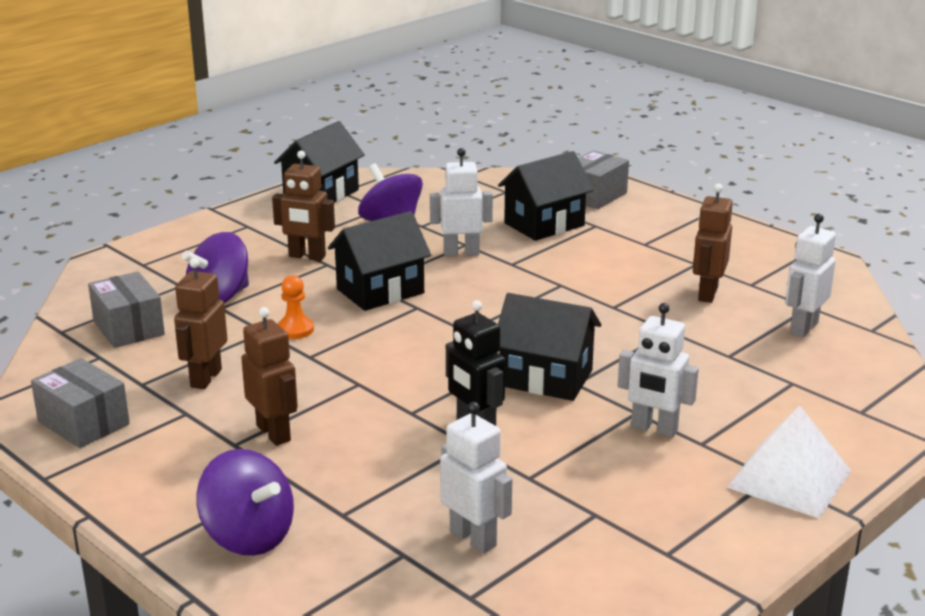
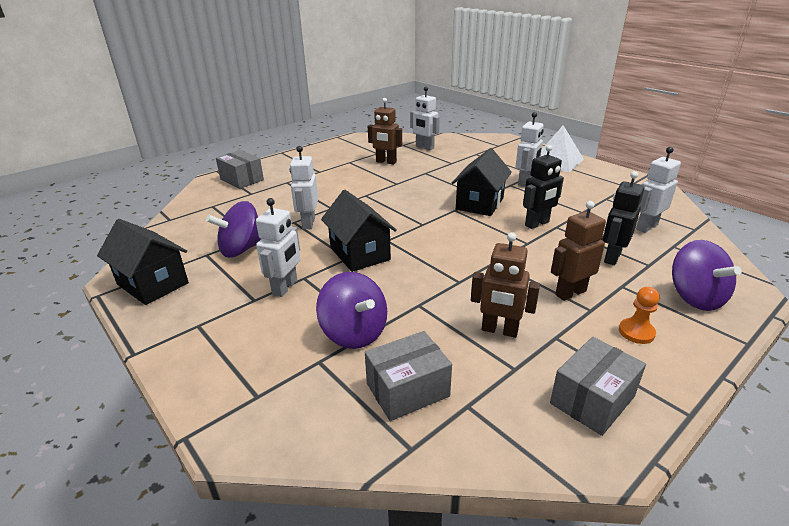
camera: 85 degrees left, 5 degrees up
(248, 536) = (694, 297): purple spinning top -> purple spinning top turned 120 degrees clockwise
(295, 329) = (417, 289): orange pawn -> orange pawn (636, 332)
(307, 256) = (285, 287): brown robot -> white robot
(366, 482) = (612, 257): none -> black robot
(544, 224) = (276, 196): black house -> none

